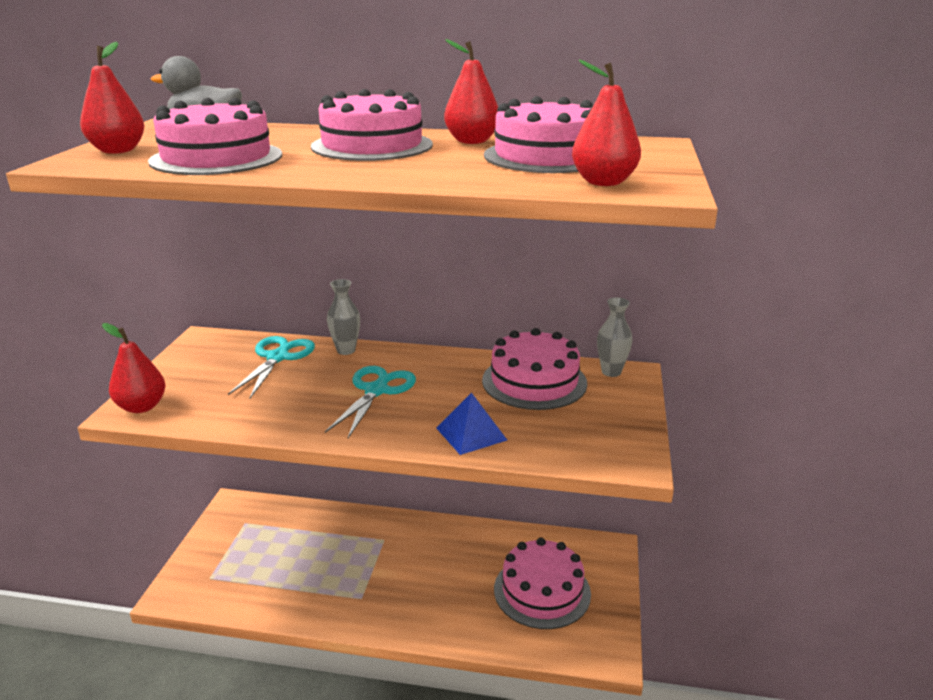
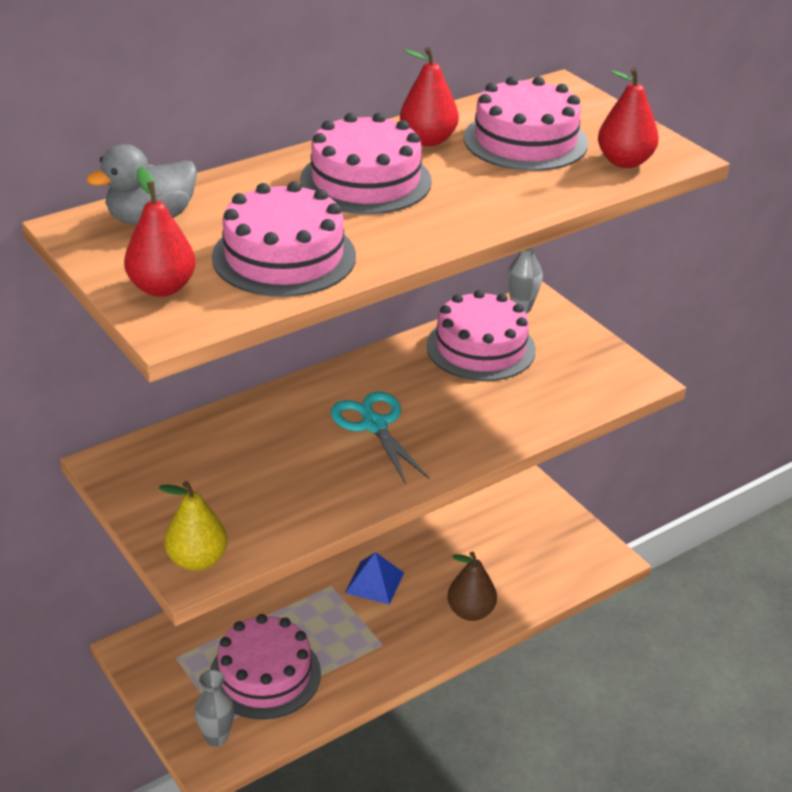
camera: 45 degrees left, 10 degrees up
(141, 407) = (197, 560): red pear -> yellow pear
(277, 357) = (227, 442): turquoise scissors -> none
(346, 350) = (277, 400): grey vase -> grey vase (216, 737)
(448, 618) = (470, 612): none -> brown pear
(471, 434) = (507, 420): blue pyramid -> blue pyramid (374, 582)
(542, 591) = (511, 544): pink cake -> pink cake (265, 675)

